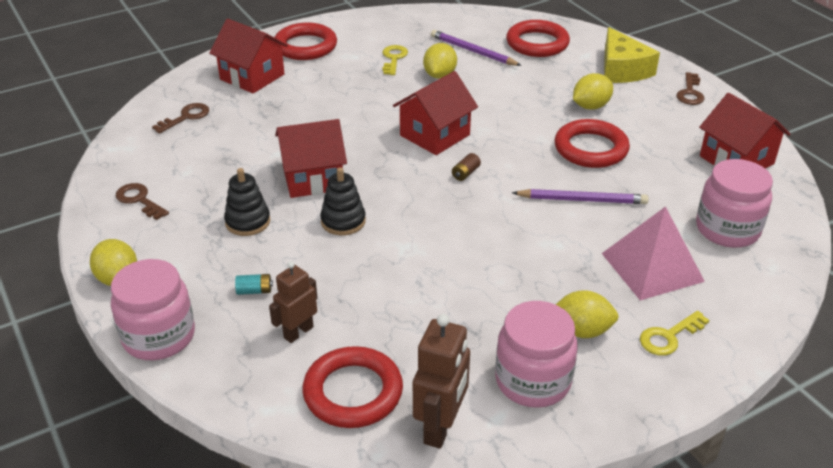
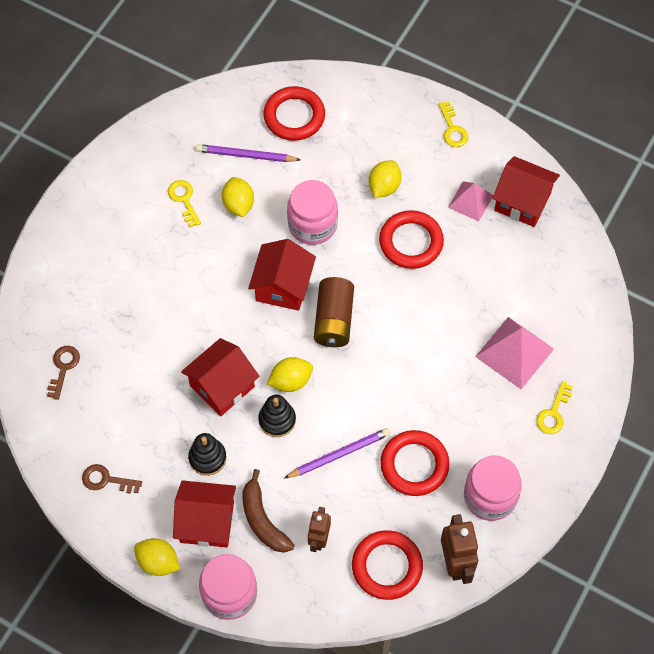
camera: 30 degrees left, 25 degrees up
(252, 77) = (78, 287): red house -> red house (207, 522)
(254, 291) = (263, 520): turquoise battery -> brown banana
(305, 46) = (93, 220): red ring -> red ring (414, 465)
(465, 173) = (333, 320): brown battery -> brown battery, size x2.49
(581, 330) = (498, 437): yellow lemon -> yellow lemon (290, 381)
(582, 200) = (434, 306): purple pencil -> purple pencil (339, 454)
(622, 69) = (384, 121): yellow cheese -> none
(677, 142) = (470, 201): none -> pink pyramid
(690, 93) = (452, 129): brown key -> yellow key
(727, 229) = (547, 286): pink jar -> pink jar (312, 224)

